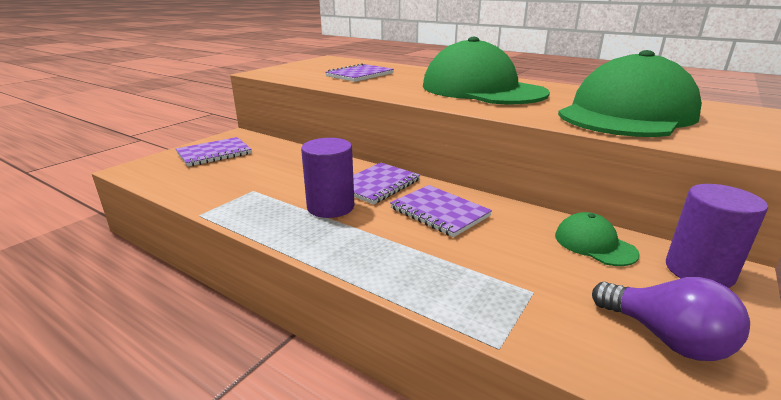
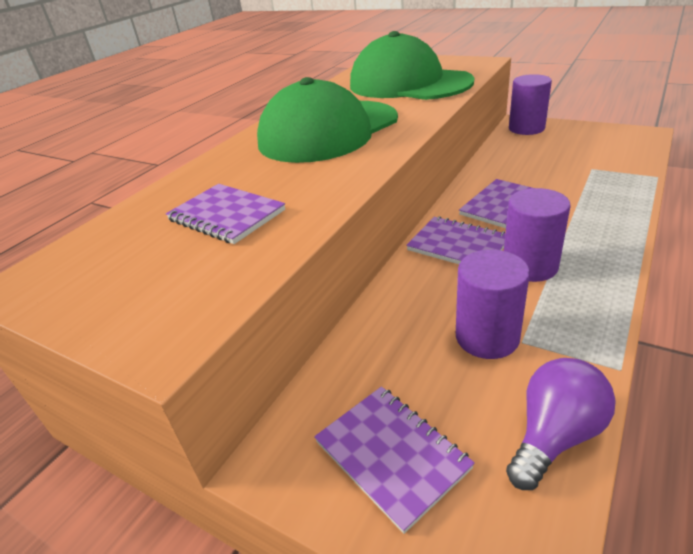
camera: 90 degrees left, 10 degrees up
(266, 181) = (487, 337): none -> purple cylinder
(594, 244) = (515, 151): green cap -> none
(666, 338) = (602, 140): purple light bulb -> purple light bulb (555, 435)

